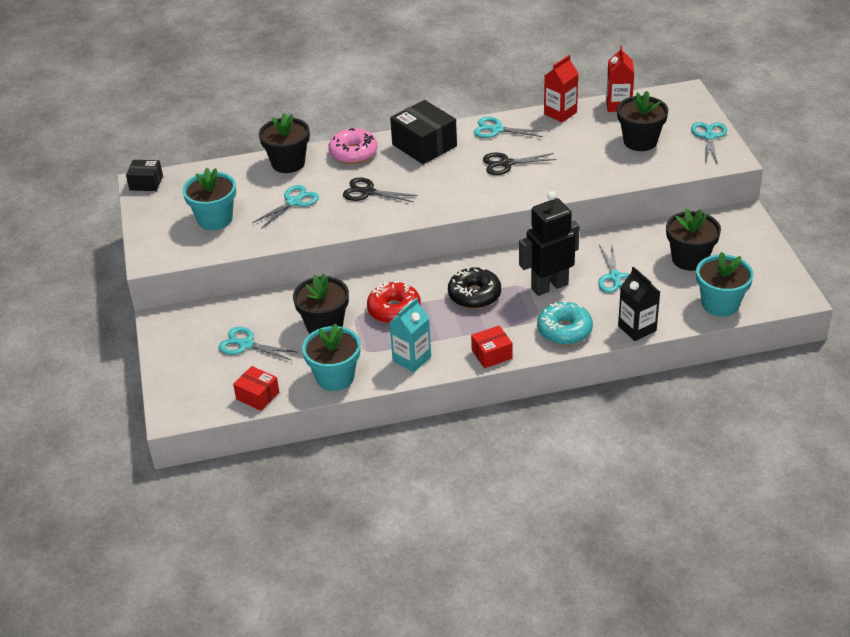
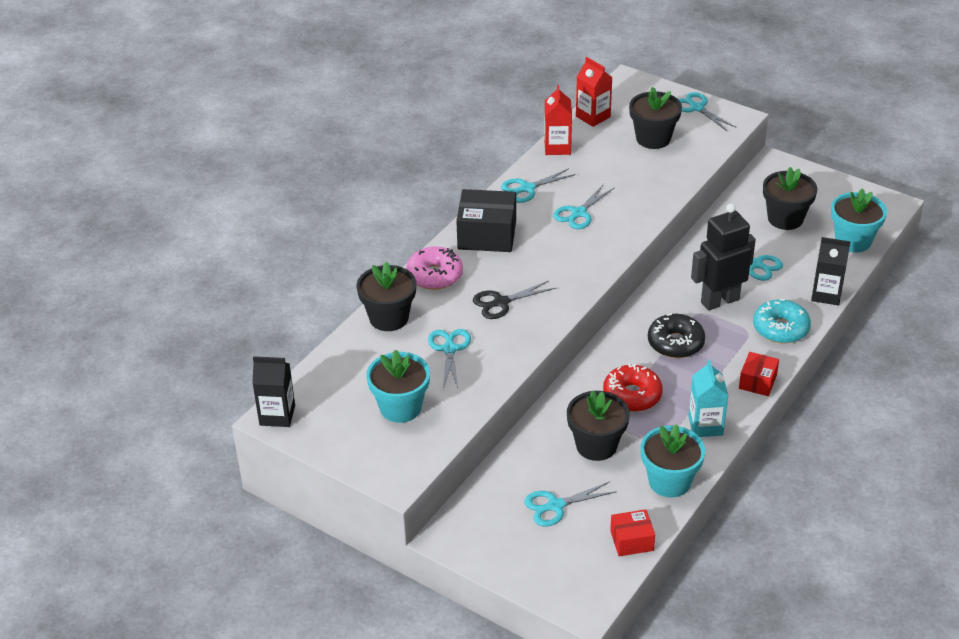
camera: 45 degrees left, 0 degrees up
(146, 183) = (277, 415): black box -> black carton
(506, 164) = (578, 213): black scissors -> turquoise scissors
(549, 286) = (719, 301): black robot -> black robot turned 45 degrees clockwise

